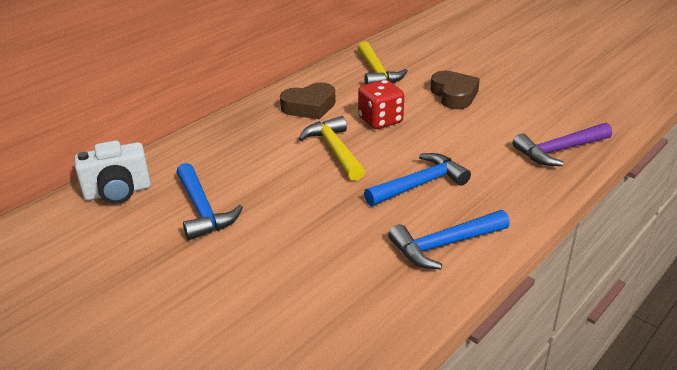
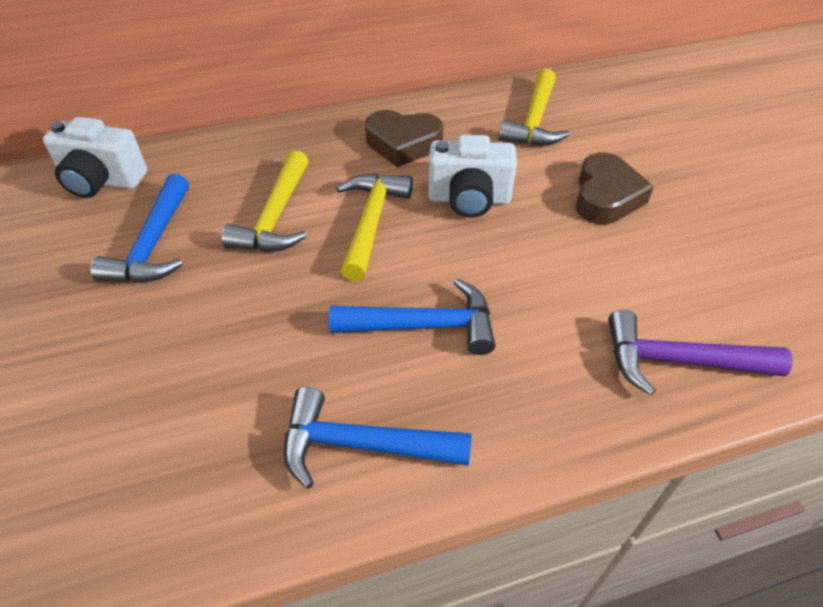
camera: 30 degrees right, 15 degrees up
(270, 168) = (276, 217): none -> yellow hammer
(380, 120) = (469, 199): red dice -> white camera

